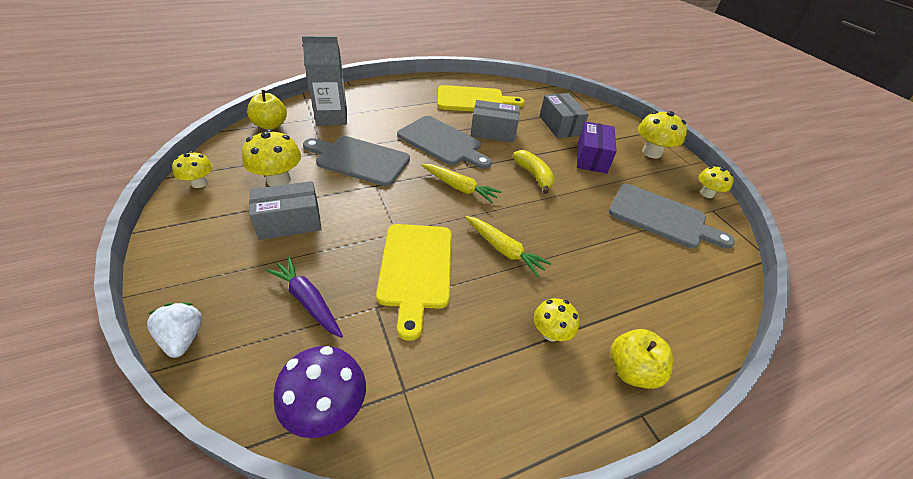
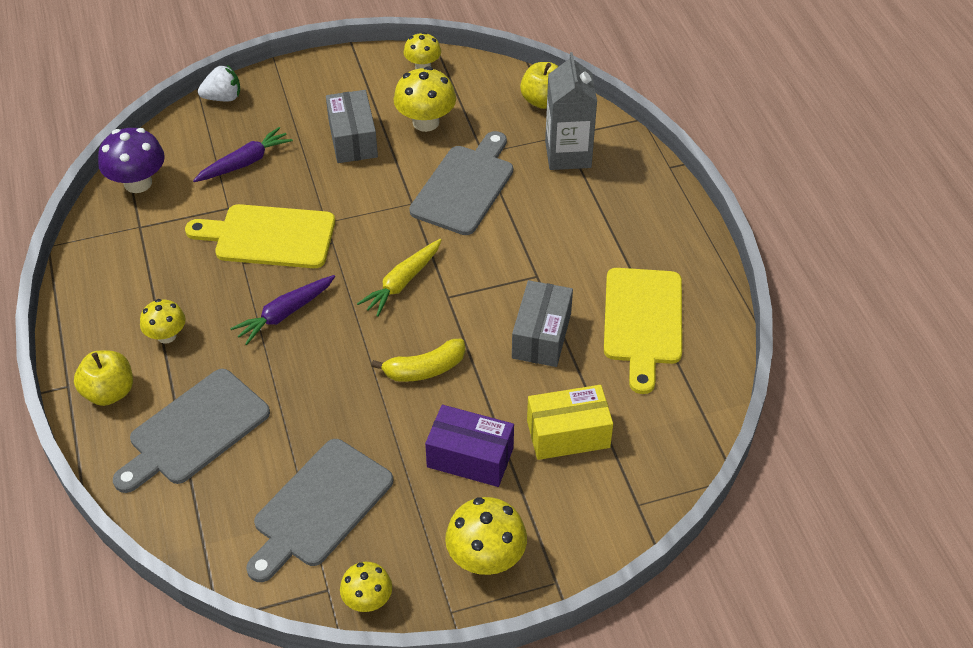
camera: 100 degrees right, 5 degrees up
(442, 142) = (508, 271): grey cutting board -> grey cutting board (194, 430)
(503, 250) = (285, 314): yellow carrot -> purple carrot
(559, 125) = (568, 434): grey box -> yellow box

